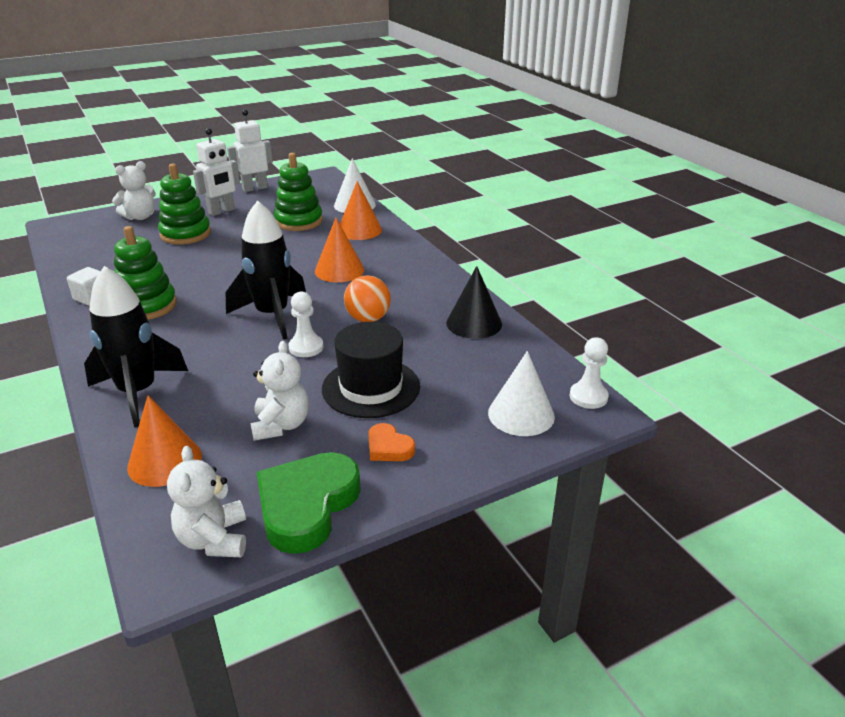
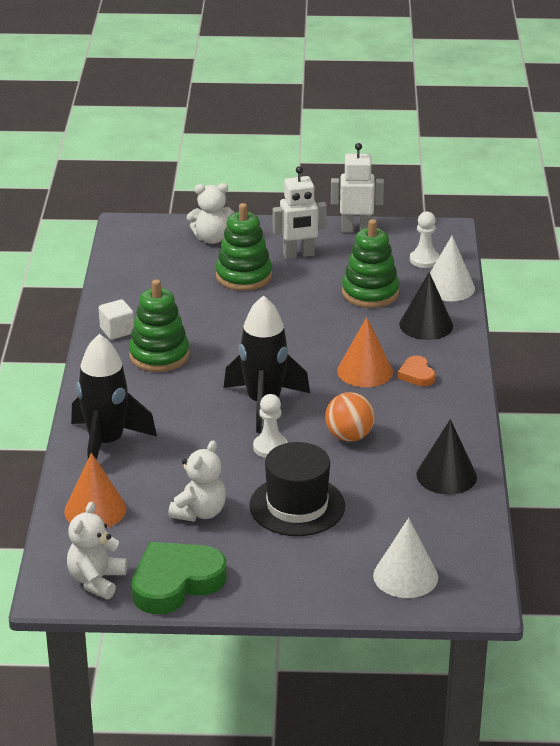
camera: 30 degrees right, 0 degrees up
(359, 230) = (426, 325): orange cone -> black cone
(388, 447) = (270, 562): orange heart -> orange heart (417, 375)
(588, 397) = (482, 583): white pawn -> white pawn (424, 260)

